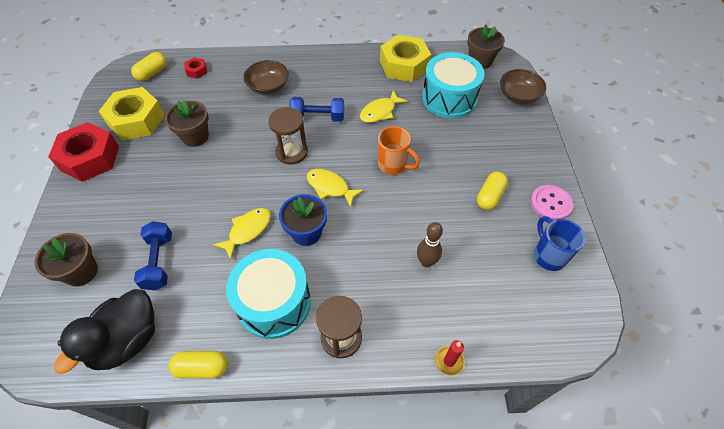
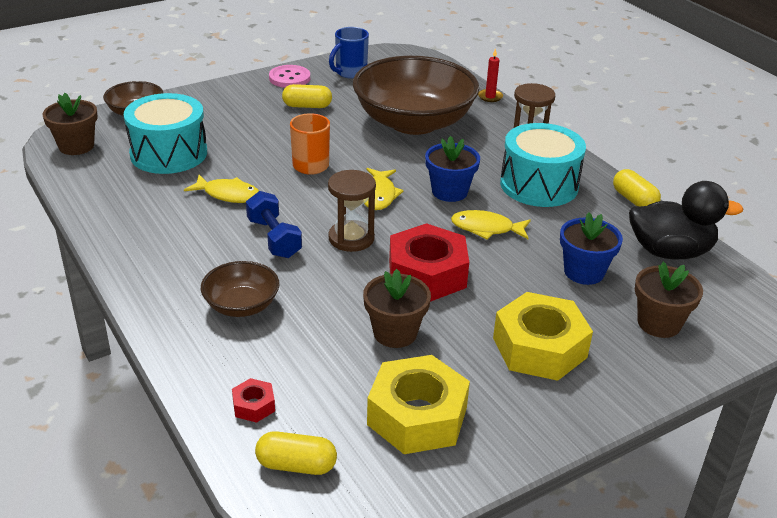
camera: 120 degrees left, 20 degrees down
(90, 158) = (526, 423): red nut -> red nut (427, 274)
(159, 262) = (584, 272): blue dumbbell -> blue flower pot
(404, 65) = (117, 199): yellow nut -> yellow nut (539, 348)
(426, 262) = (414, 122): brown bowling pin -> brown bowl

